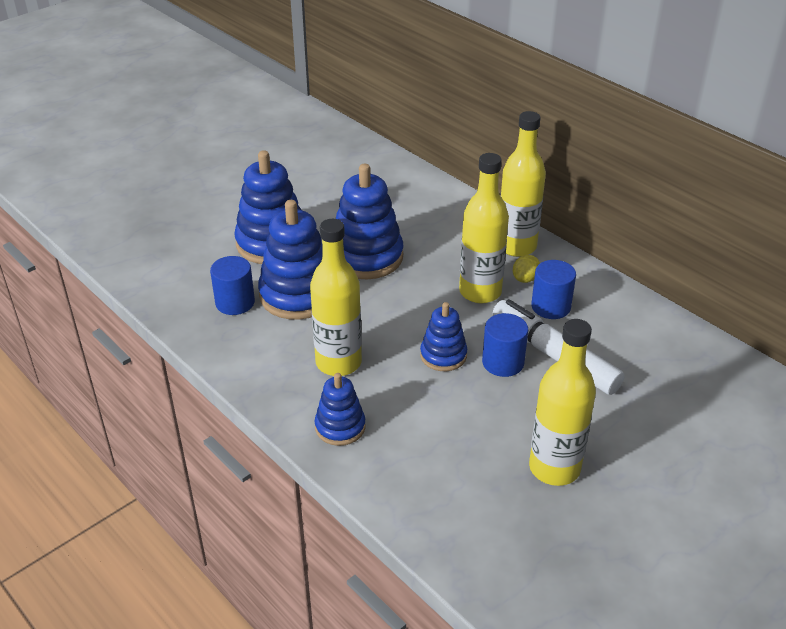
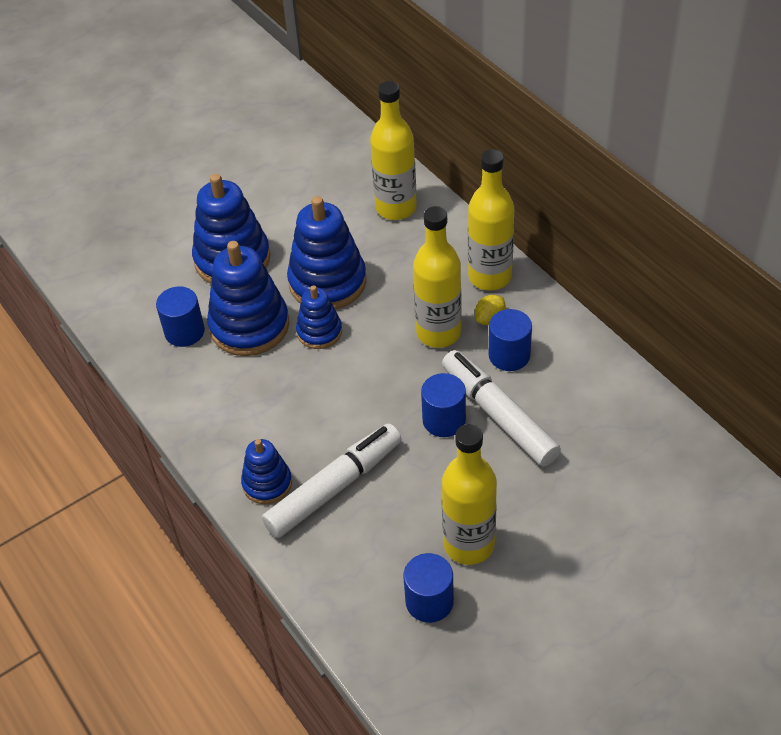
camera: 10 degrees right, 10 degrees up
(338, 363) = (277, 410): yellow bottle -> yellow bottle (396, 208)
(409, 426) = (334, 487): none -> white marker
(443, 355) = (384, 408): blue stacking toy -> blue stacking toy (319, 332)
(528, 523) = (429, 601): none -> blue cylinder

